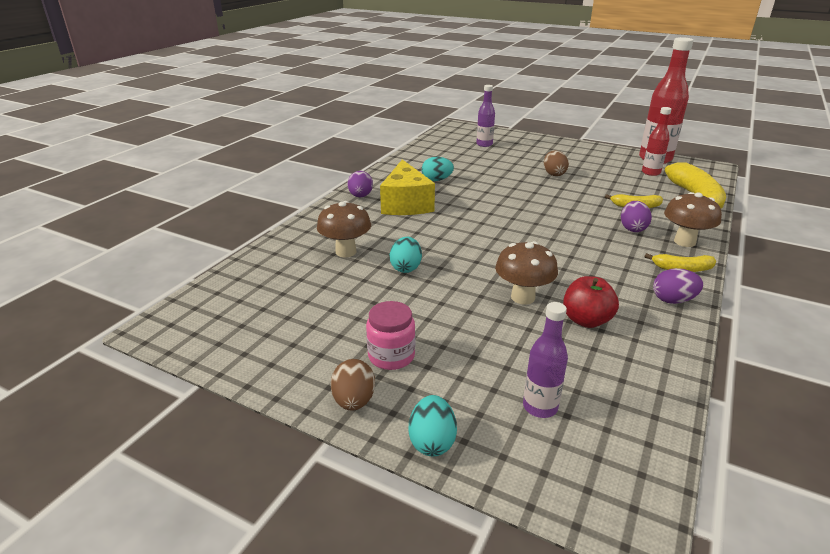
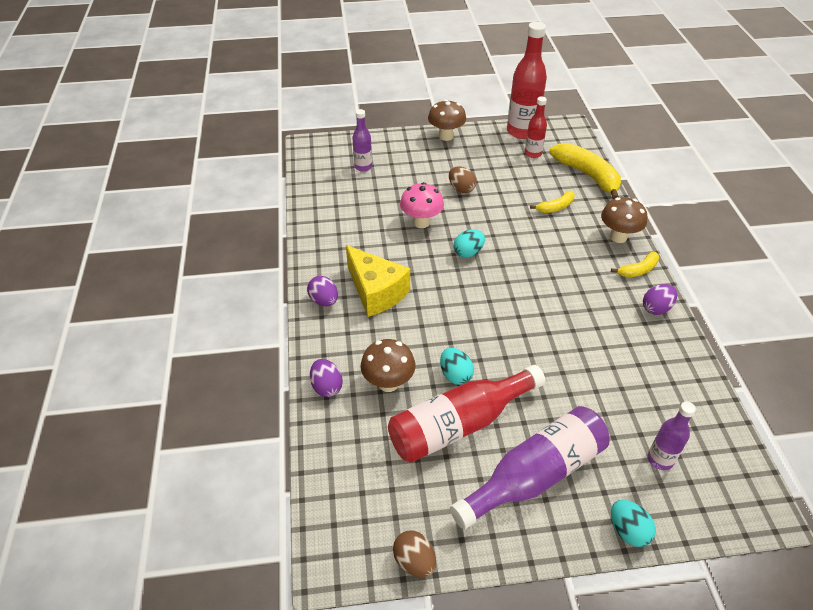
camera: 35 degrees left, 15 degrees up
(354, 401) = (552, 532): brown egg -> brown egg (414, 561)
(368, 296) = (459, 424): none -> red bottle
(391, 356) = (535, 475): pink jar -> purple bottle
(437, 180) = (370, 243): turquoise egg -> turquoise egg (468, 252)
(493, 181) = (421, 222): none -> pink mushroom
(523, 297) = (566, 360): brown mushroom -> brown mushroom (446, 136)
(586, 320) = (623, 360): red apple -> none
(632, 228) = (574, 237): purple egg -> purple egg (326, 387)

